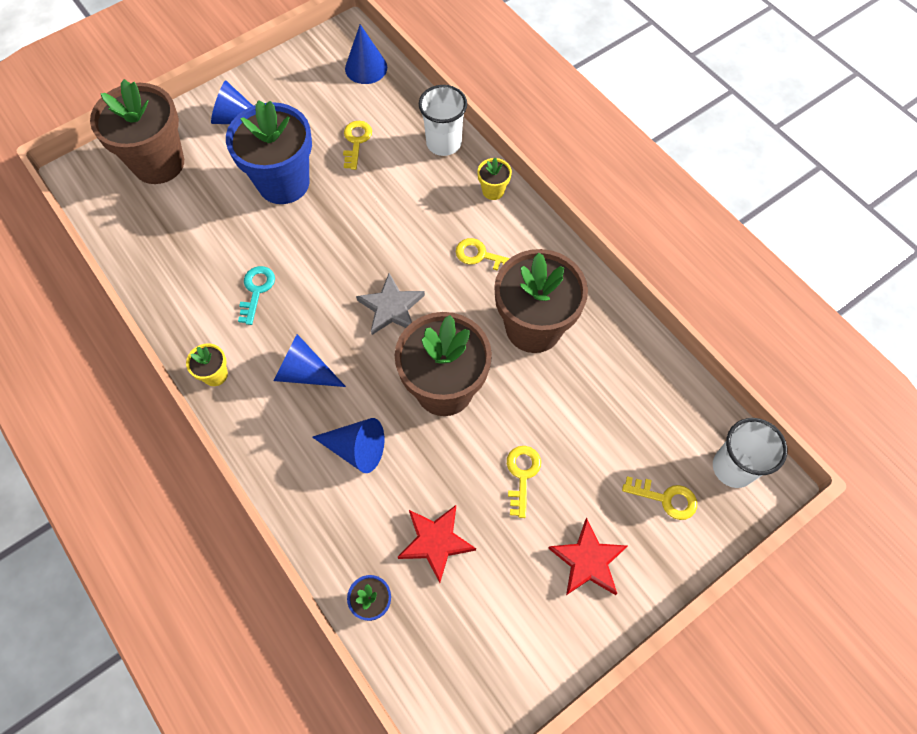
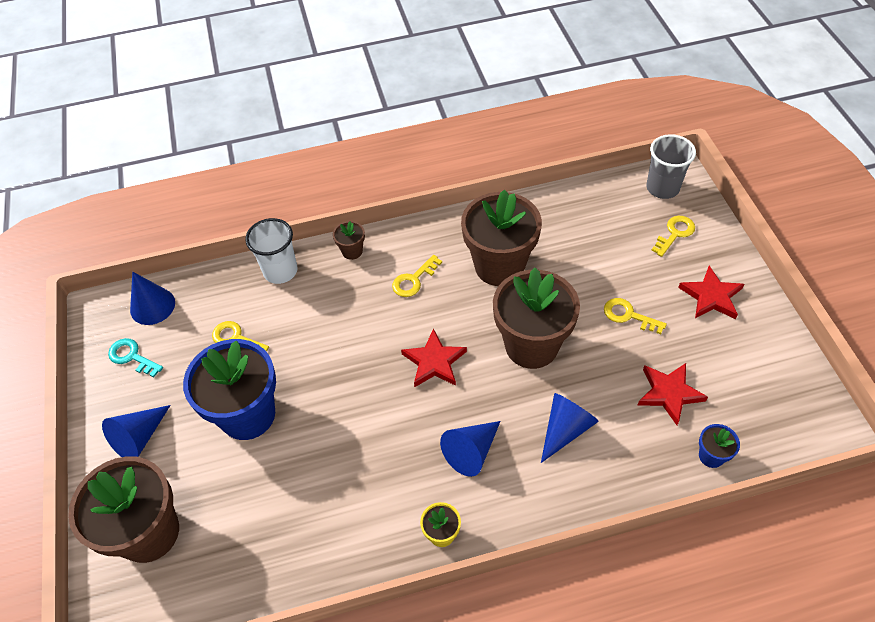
camera: 65 degrees left, 10 degrees down
(256, 290) = (362, 471): turquoise key -> turquoise key (132, 357)
(391, 307) = (434, 362): grey star -> red star
(493, 191) = (352, 251): yellow flower pot -> brown flower pot
(733, 467) = (662, 188): white cup -> grey cup

